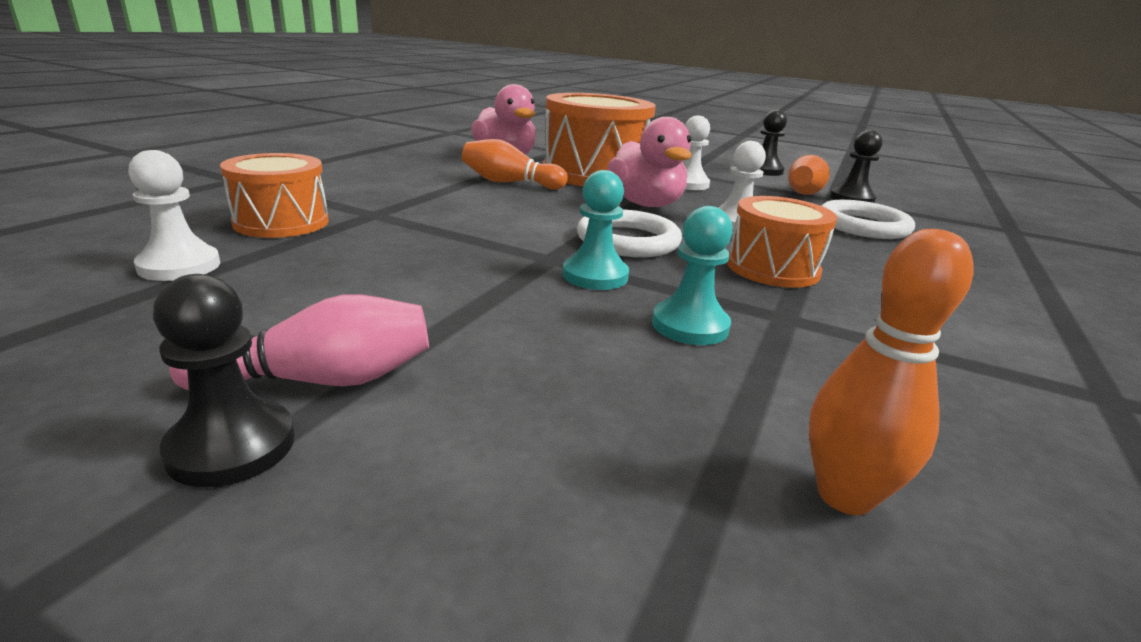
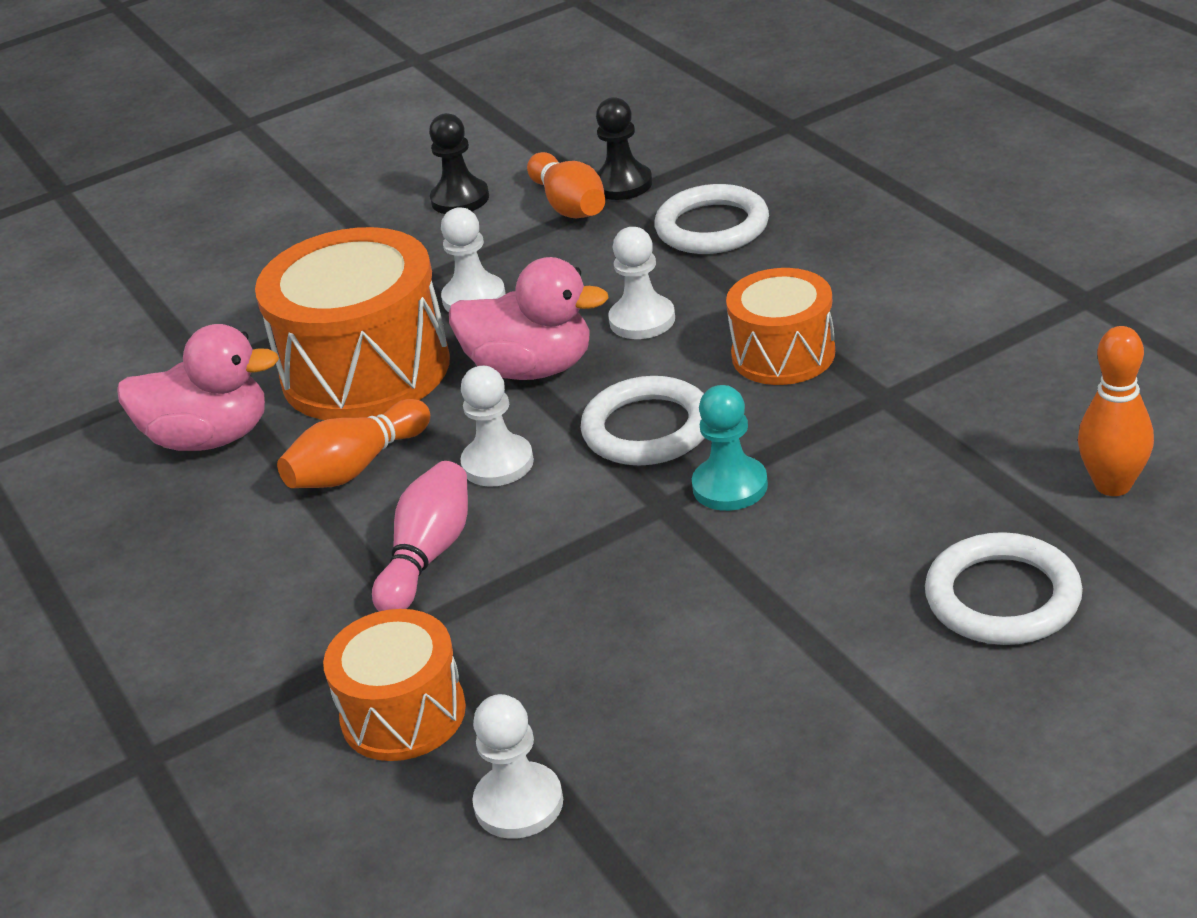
camera: 50 degrees left, 10 degrees up
(231, 446) = (920, 758): black pawn -> none
(321, 380) = (847, 705): pink bowling pin -> pink bowling pin (428, 556)
(546, 209) = (497, 463): none -> white pawn
(553, 448) = (1002, 597): none -> white ring
(690, 326) = (870, 462): turquoise pawn -> none

